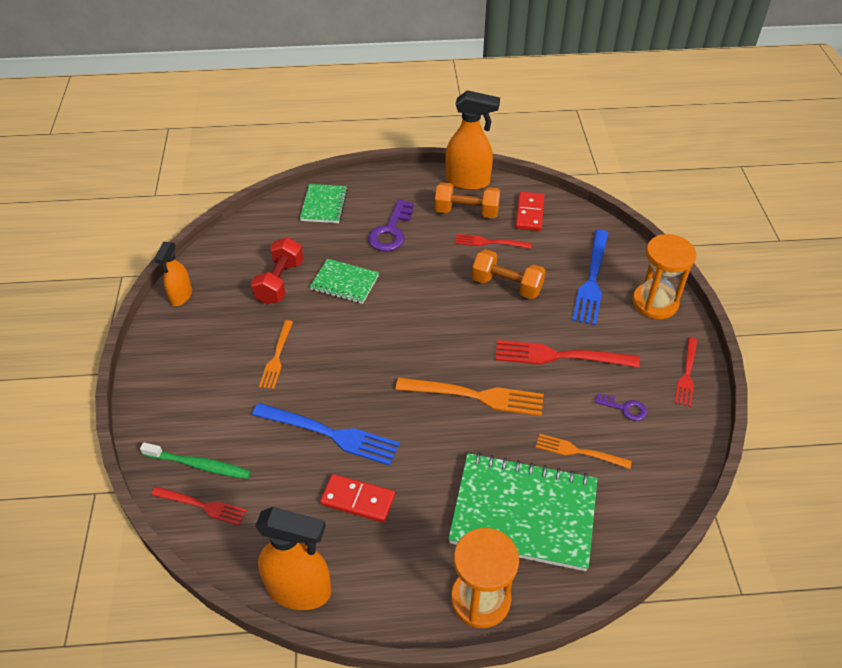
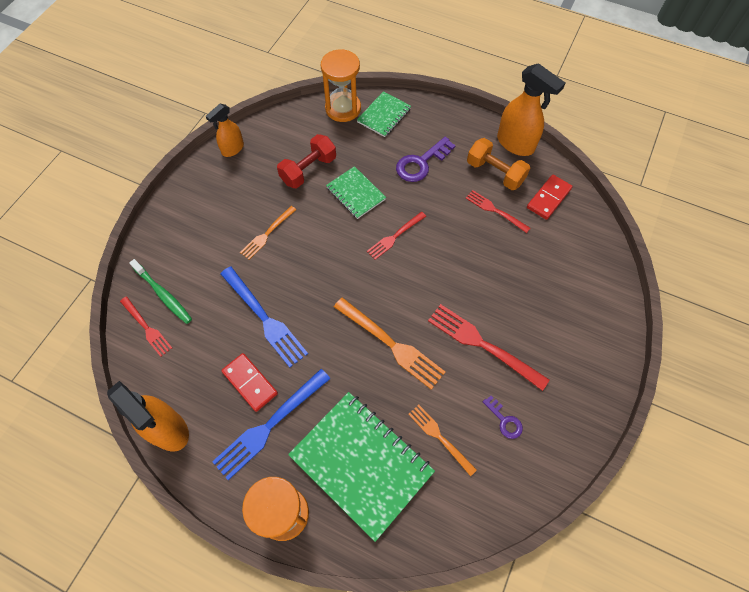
camera: 30 degrees right, 15 degrees up
(506, 285) = (482, 258): orange dumbbell -> none
(592, 280) = (559, 288): blue fork -> blue fork (269, 426)
(655, 303) = (601, 337): orange hourglass -> orange hourglass (343, 108)
(687, 374) = (581, 419): red fork -> red fork (395, 237)

